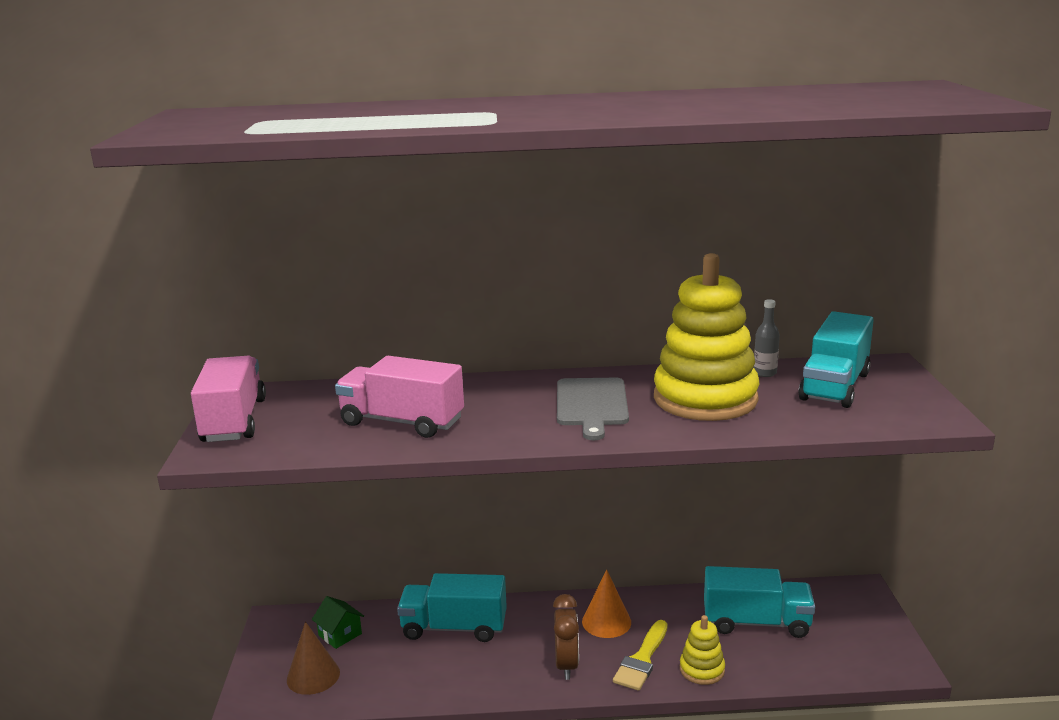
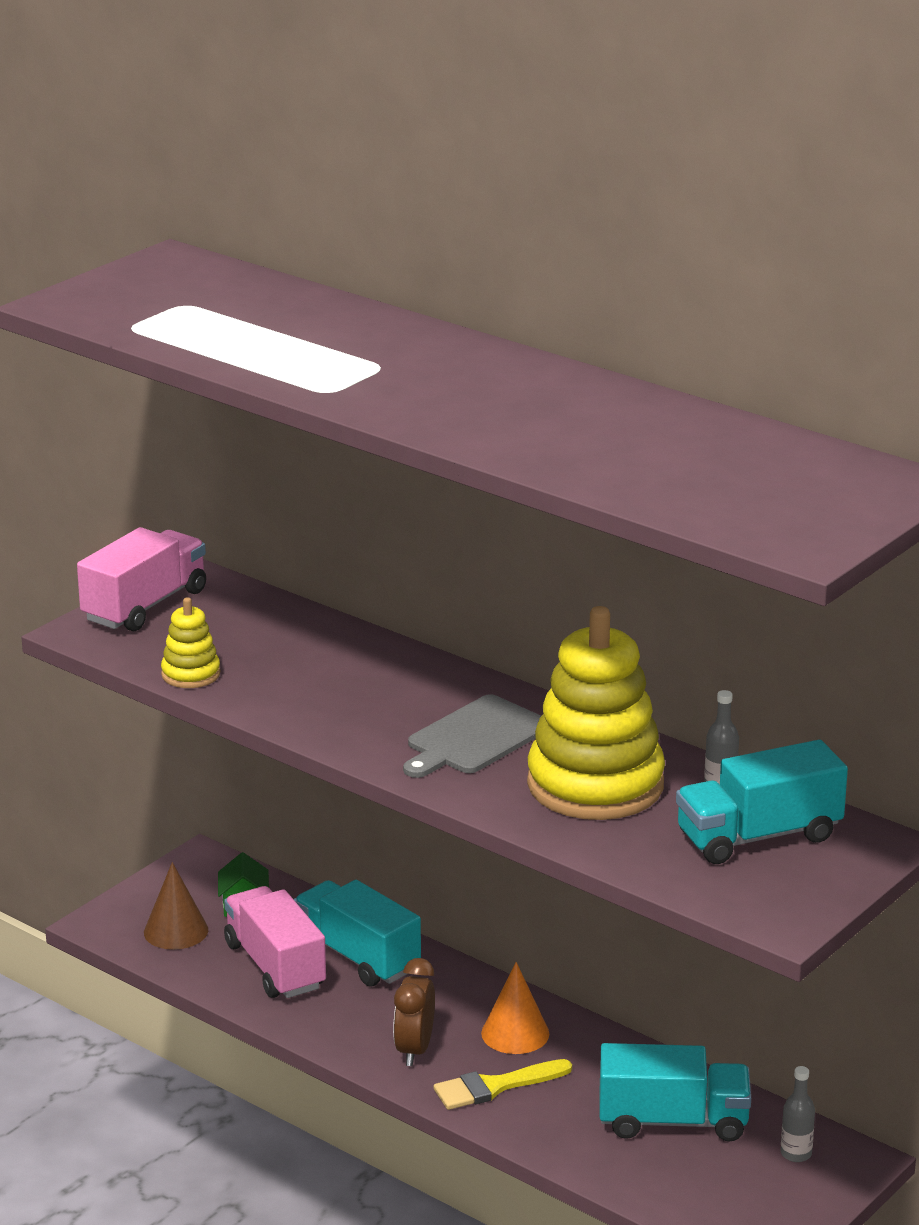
camera: 40 degrees right, 5 degrees up
(402, 422) = (277, 674): pink truck -> pink truck (275, 966)
(566, 665) = (414, 1050): brown clock -> brown clock turned 150 degrees clockwise
(702, 669) = (540, 1128): yellow stacking toy -> yellow stacking toy (191, 674)
(756, 622) = (673, 1121): turquoise truck -> turquoise truck turned 45 degrees counterclockwise
(834, 604) = (796, 1154): none -> grey bottle

